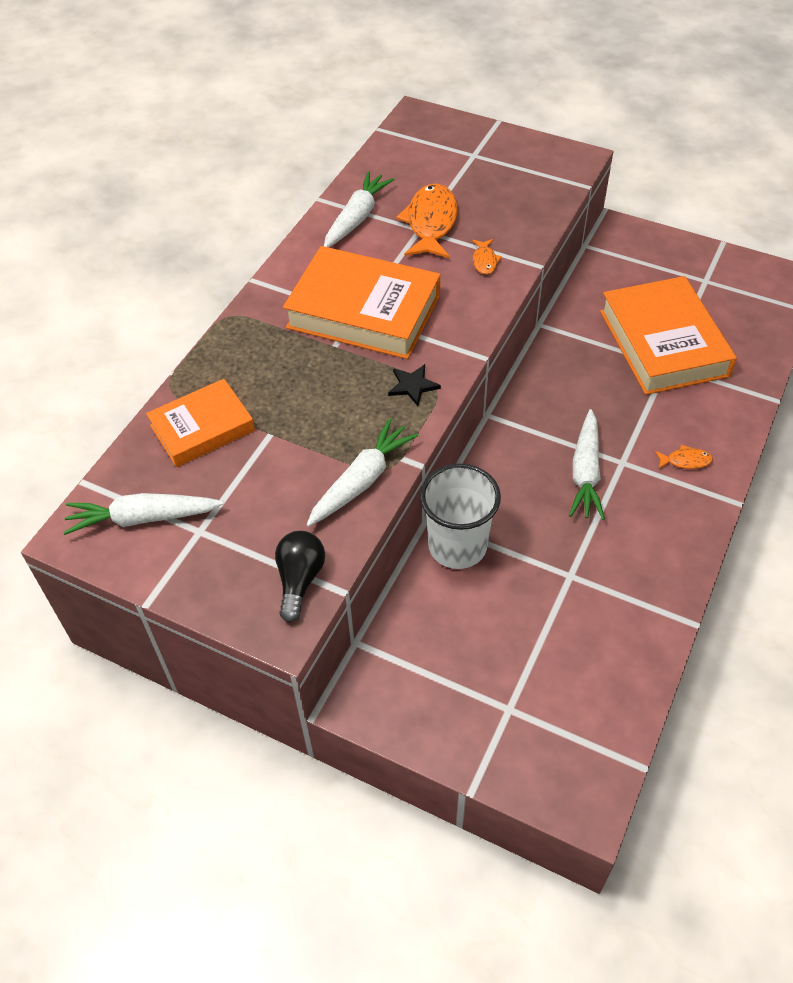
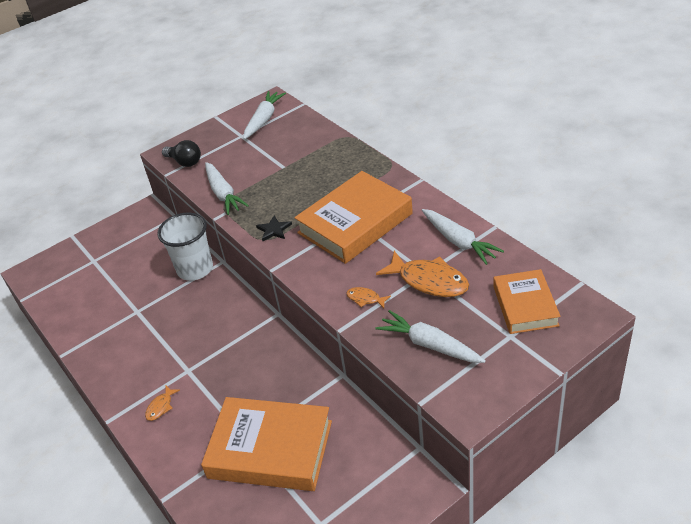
camera: 120 degrees right, 10 degrees down
(202, 428) = (307, 144): orange book -> orange book (525, 306)
(585, 472) = (195, 347): white carrot -> white carrot (429, 345)

